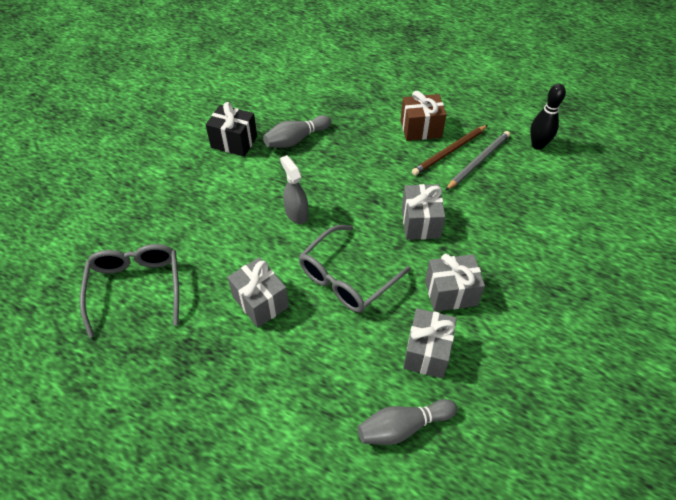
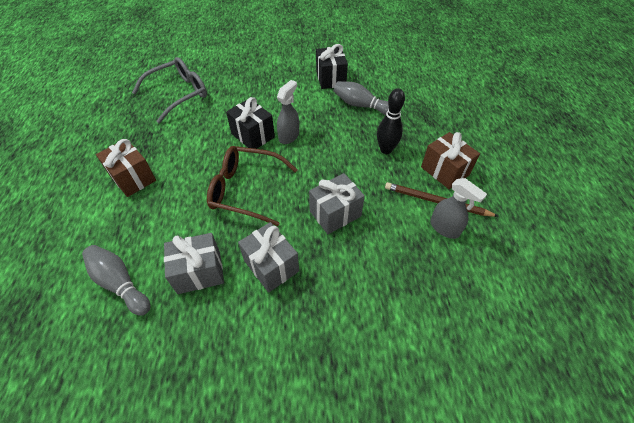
camera: 60 degrees right, 0 degrees up
(256, 378) = (133, 178): none -> brown gift
(260, 302) = (197, 153): grey gift -> none
(271, 242) = (253, 135): none -> black gift
(347, 278) = (246, 190): grey glasses -> brown glasses
(478, 161) = (445, 228): grey pencil -> grey spray bottle
(537, 145) = (516, 271): black bowling pin -> black bowling pin (386, 149)

